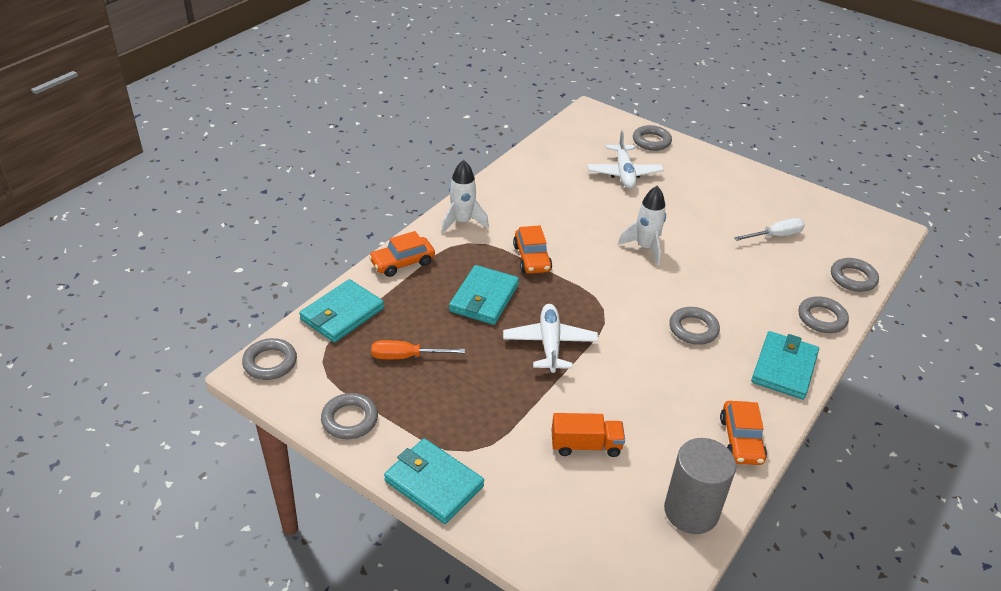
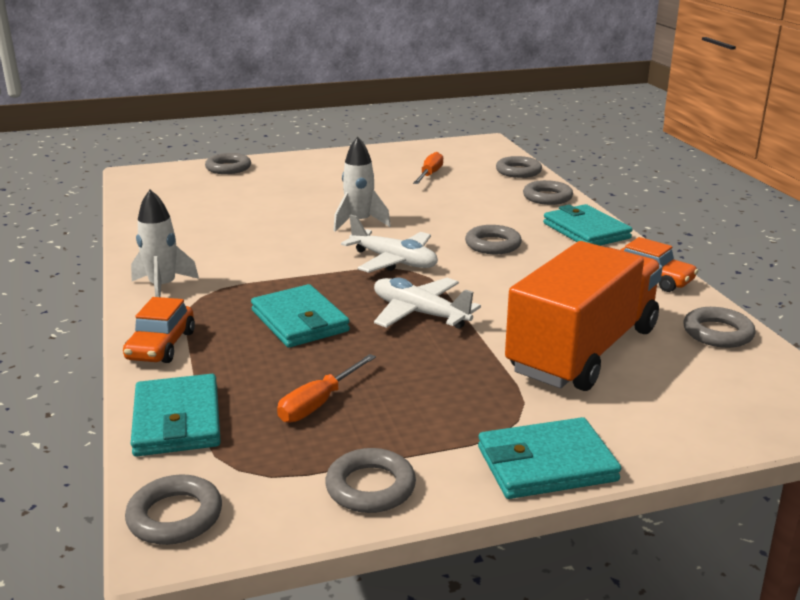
camera: 50 degrees left, 15 degrees down
(532, 258) = (284, 275): orange car -> none
(586, 445) = (583, 350): orange truck -> orange truck, size x2.25
(624, 173) = (247, 193): white plane -> white plane (394, 261)
(691, 511) = (717, 333): grey cylinder -> grey ring
(775, 236) = (429, 175): white screwdriver -> orange screwdriver

